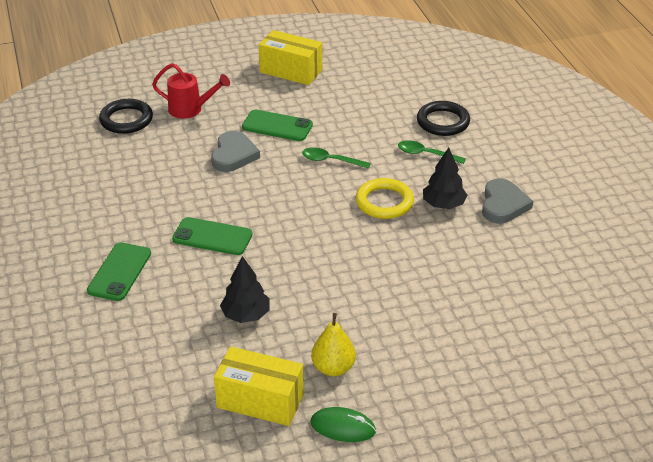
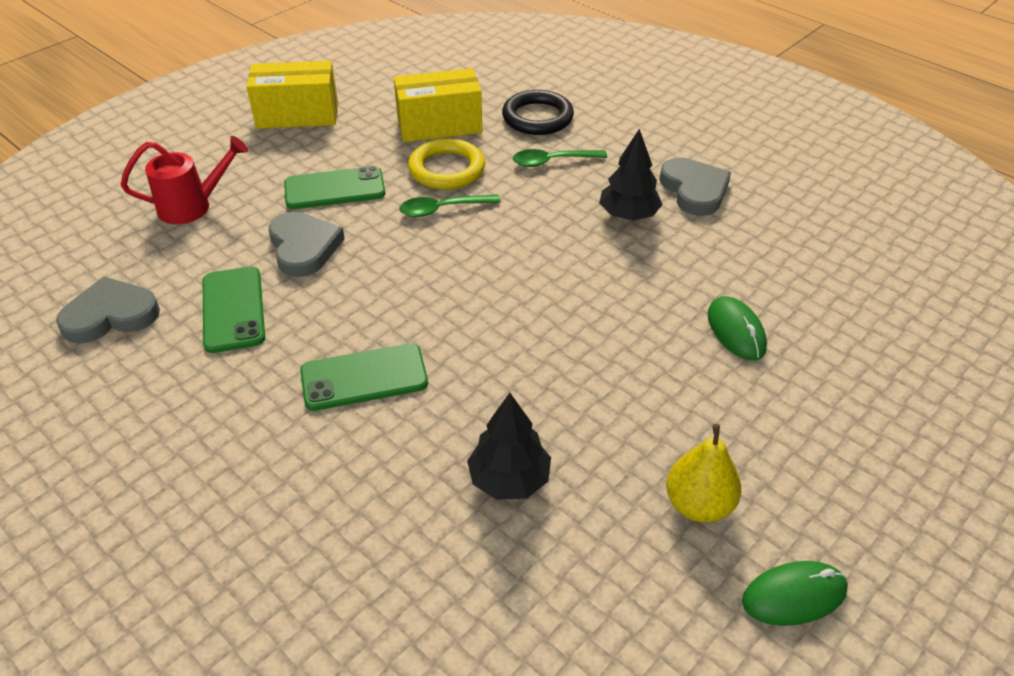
camera: 30 degrees left, 5 degrees up
(109, 156) = (111, 315): none -> grey heart
(119, 272) = (258, 497): green phone -> green phone (233, 309)
(126, 120) = (102, 252): black ring -> none
(260, 401) = (646, 615): yellow box -> yellow box (439, 125)
(384, 202) = (556, 238): yellow ring -> yellow ring (447, 169)
(443, 295) = (736, 331): none -> green mouse

